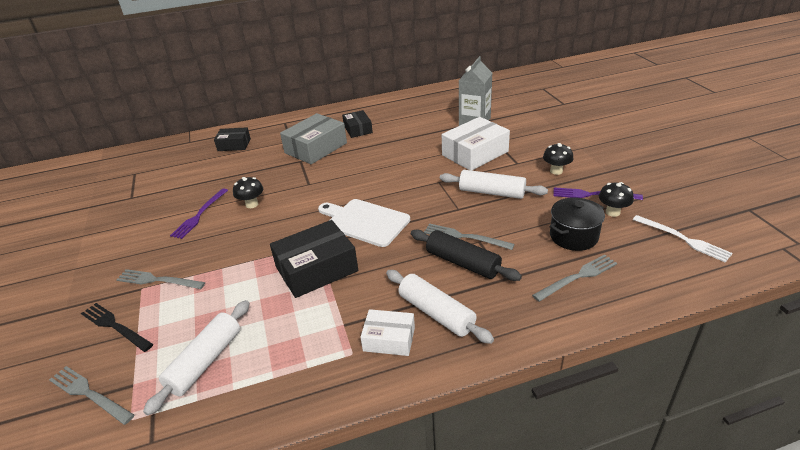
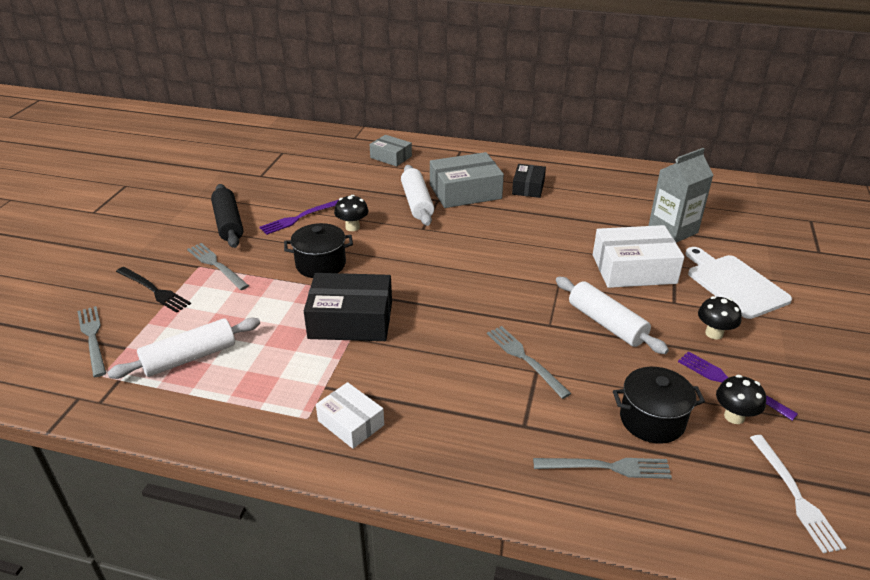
camera: 30 degrees right, 0 degrees up
(115, 326) = (154, 290): black fork -> black fork turned 150 degrees clockwise
(234, 145) = (391, 157): black box -> grey box
(252, 241) = (321, 264): none -> black pot
(365, 221) = (439, 293): white cutting board -> white cutting board (734, 284)
(436, 313) = (418, 422): white rolling pin -> white rolling pin (417, 203)
(462, 263) = (495, 385): black rolling pin -> black rolling pin (228, 223)

